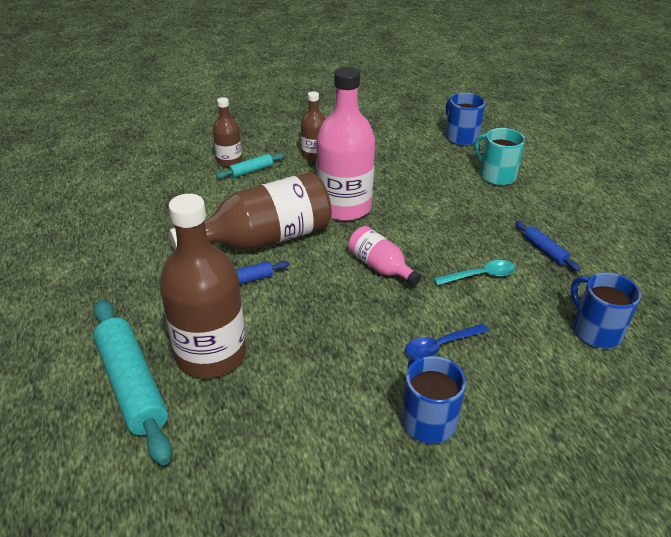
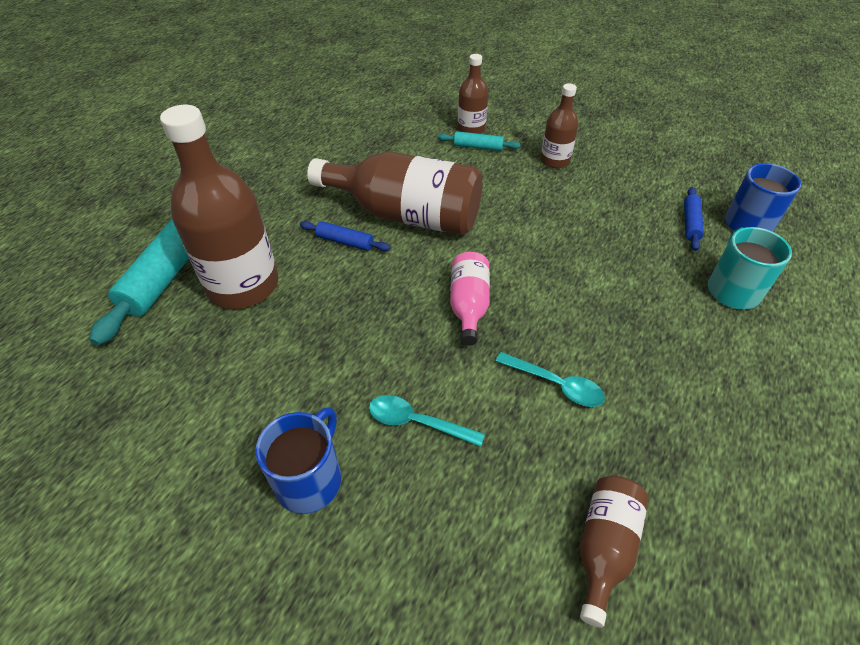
camera: 45 degrees right, 10 degrees up
(344, 207) = (514, 227): pink bottle -> none
(440, 346) = (417, 422): blue spoon -> turquoise spoon
(544, 250) = (672, 411): blue rolling pin -> blue rolling pin (690, 223)
(595, 331) = (604, 547): blue mug -> brown bottle

